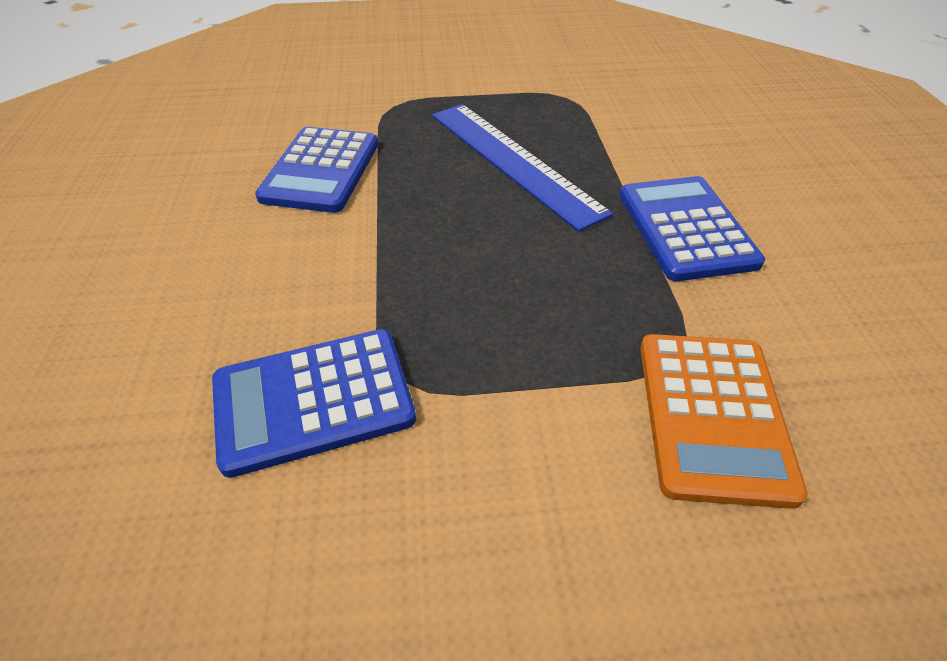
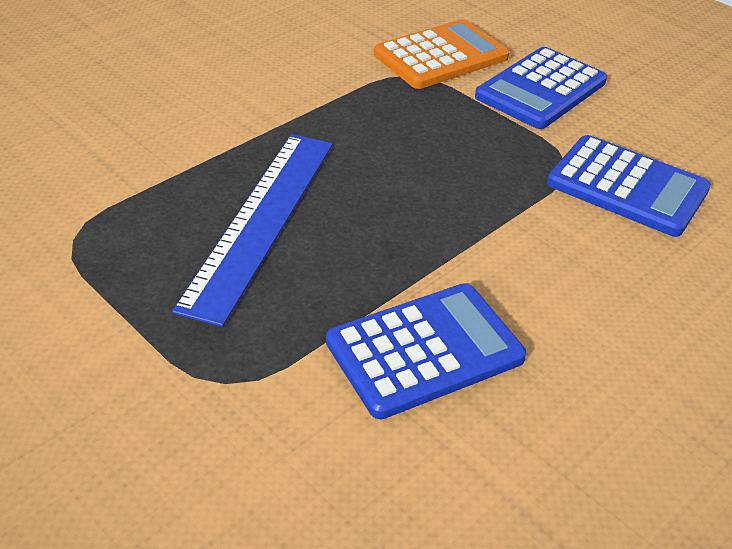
camera: 130 degrees left, 5 degrees down
(686, 228) = (270, 100): blue calculator -> blue calculator (540, 89)

